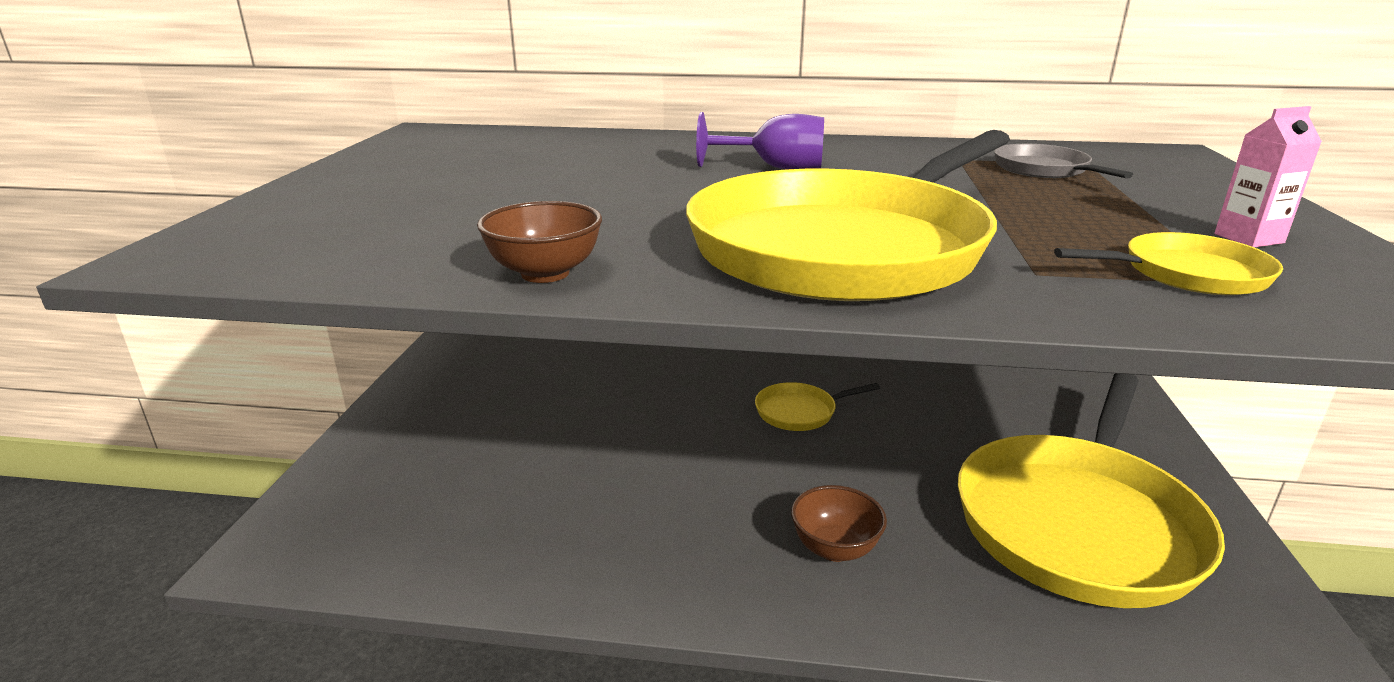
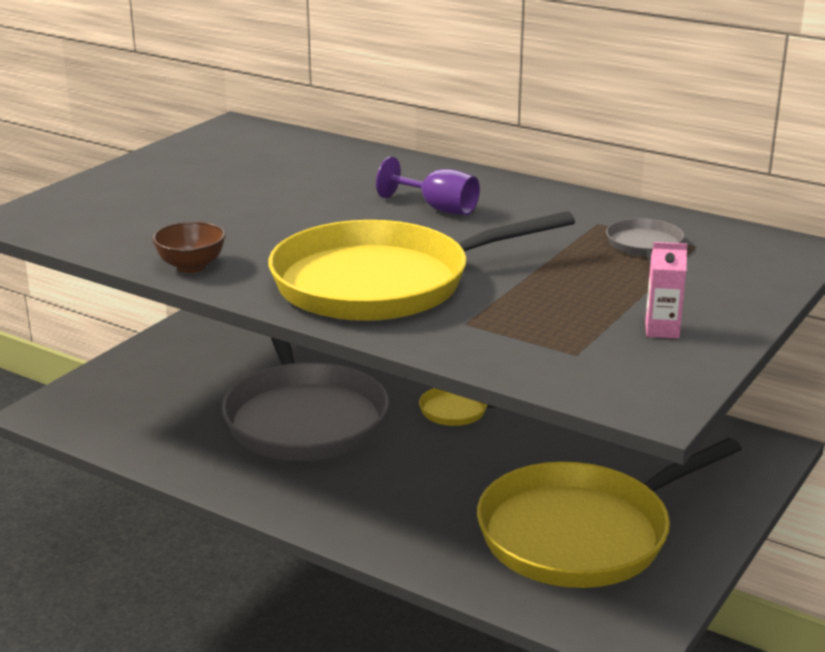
camera: 25 degrees right, 0 degrees up
(639, 465) = (304, 418): none -> grey pan
(835, 548) = (386, 501): brown bowl -> none
(1187, 274) = (558, 343): yellow pan -> none

